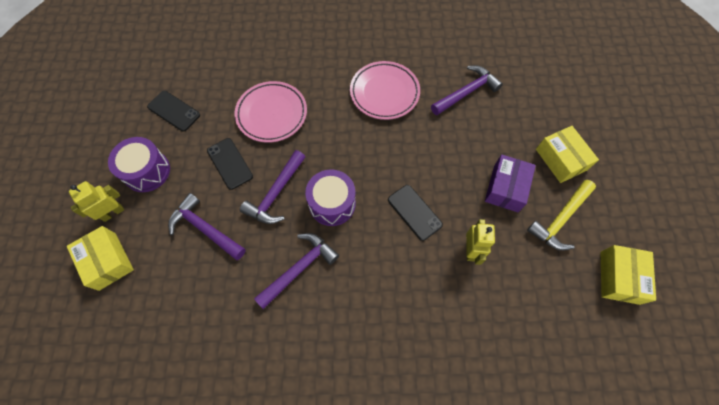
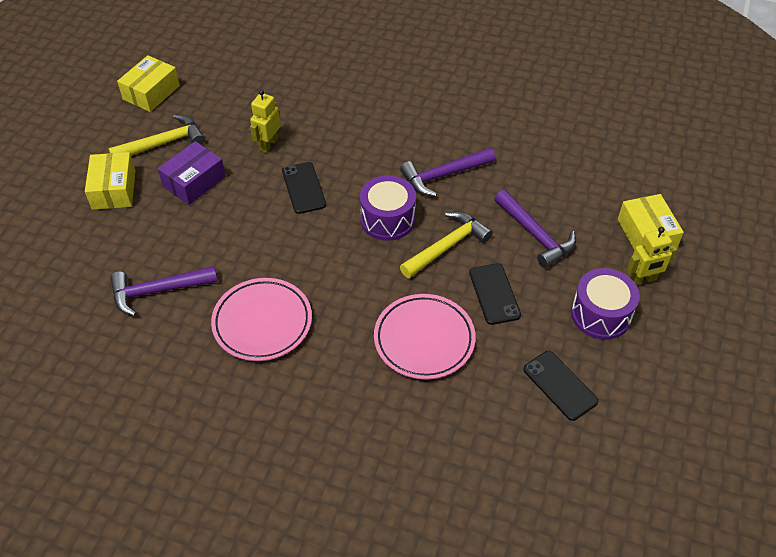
camera: 160 degrees left, 15 degrees down
(275, 194) = (447, 246): purple hammer -> yellow hammer

